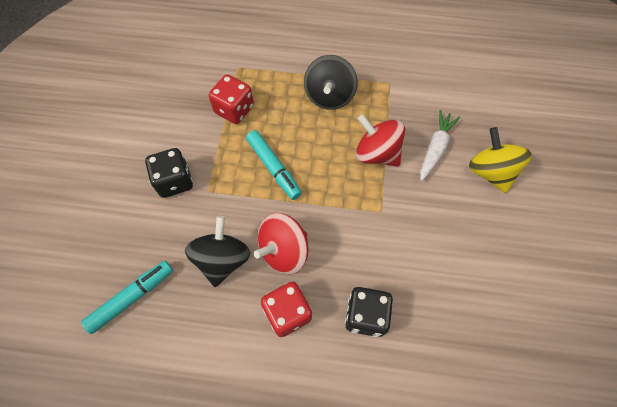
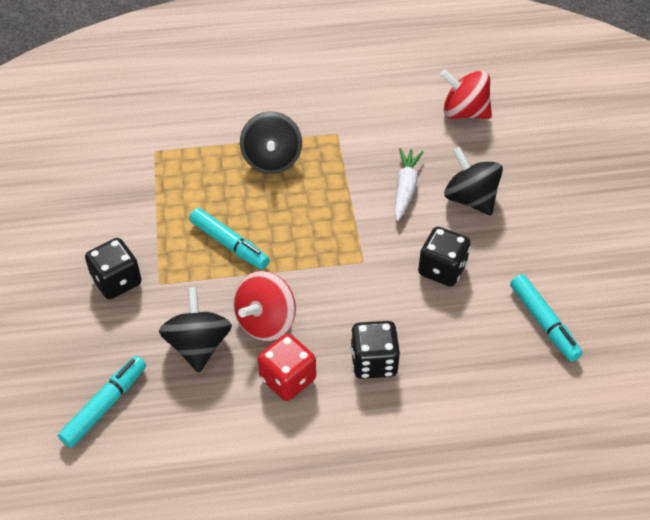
camera: 15 degrees left, 15 degrees down
(234, 109) = (164, 195): red dice -> none
(376, 153) = (342, 206): red spinning top -> red spinning top (464, 112)
(448, 236) = (442, 269): none -> black dice
(490, 172) = (470, 199): yellow spinning top -> black spinning top
(529, 315) = (543, 322): none -> turquoise marker

